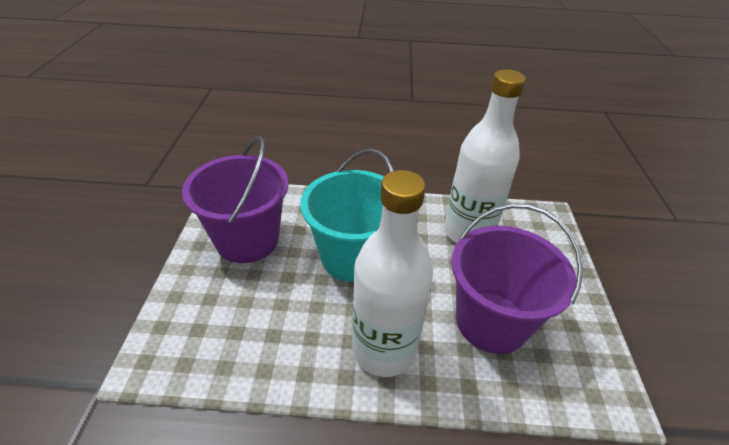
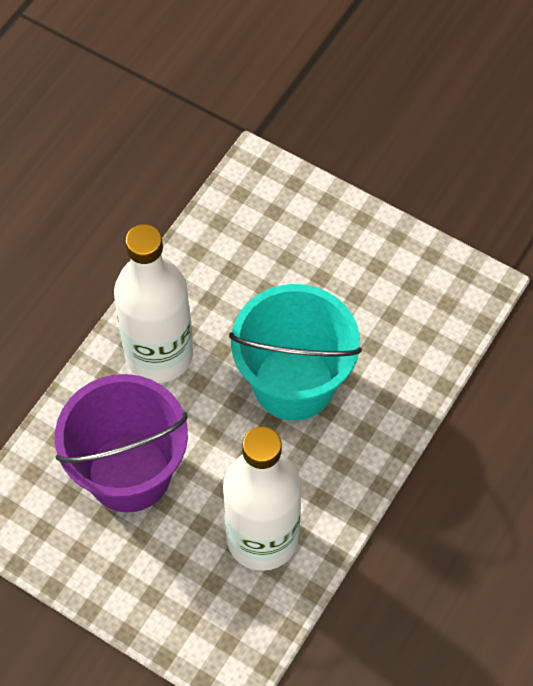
camera: 120 degrees right, 20 degrees up
(247, 240) = (379, 286): purple bucket -> none

